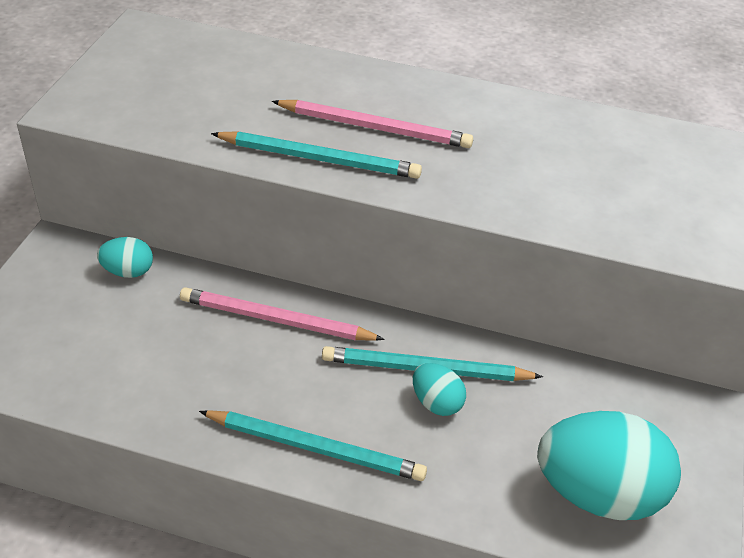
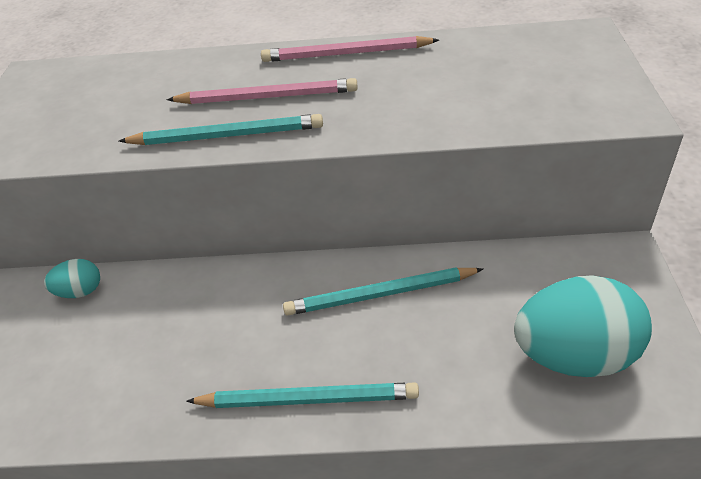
camera: 10 degrees left, 0 degrees up
(276, 320) = (231, 293): pink pencil -> pink pencil (346, 54)
(436, 403) = (401, 321): turquoise egg -> none

